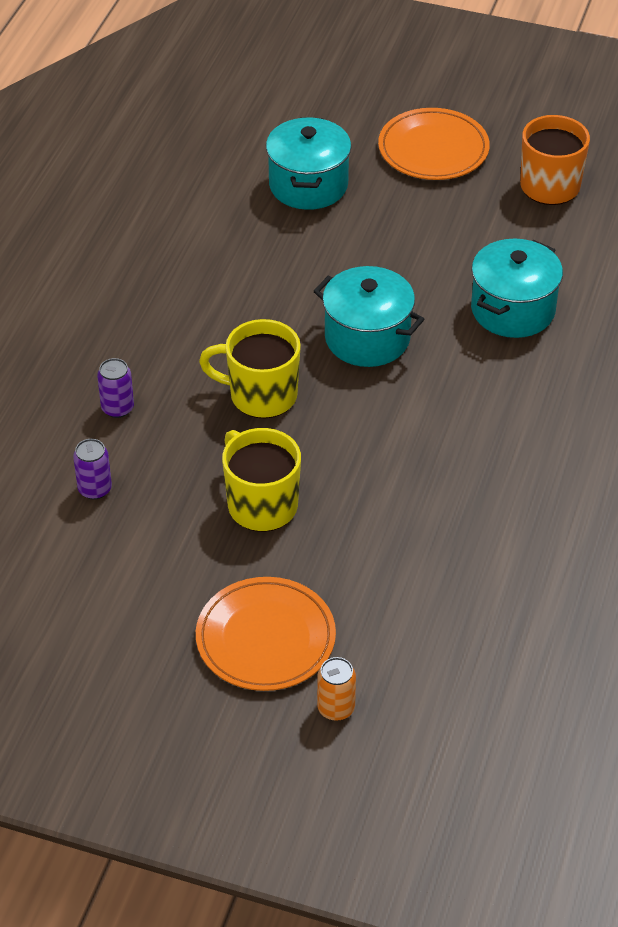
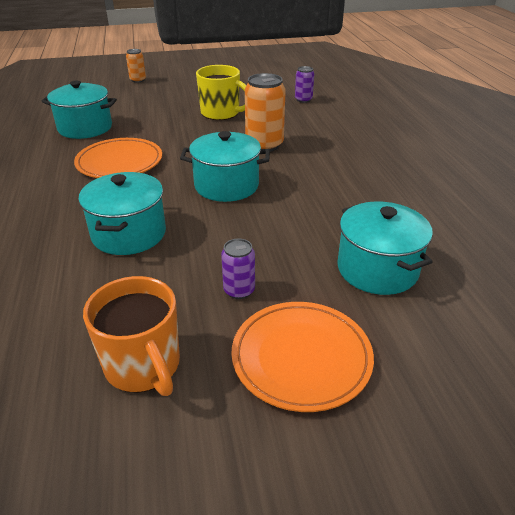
camera: 150 degrees right, 10 degrees down
(117, 408) = (331, 122): purple can -> purple can (239, 290)
(261, 395) = (264, 145): yellow mug -> orange can
(265, 638) = (181, 86): orange plate -> orange plate (119, 162)
(498, 552) = (85, 128): none -> turquoise pot

